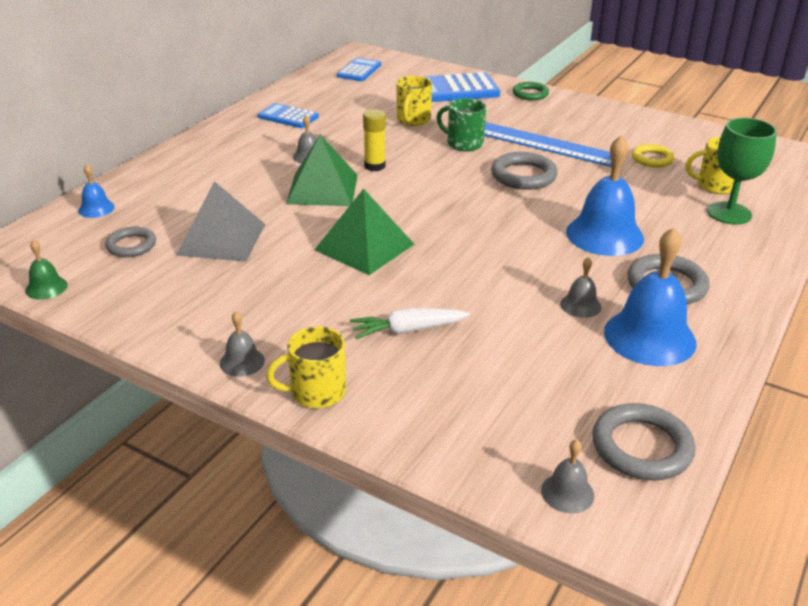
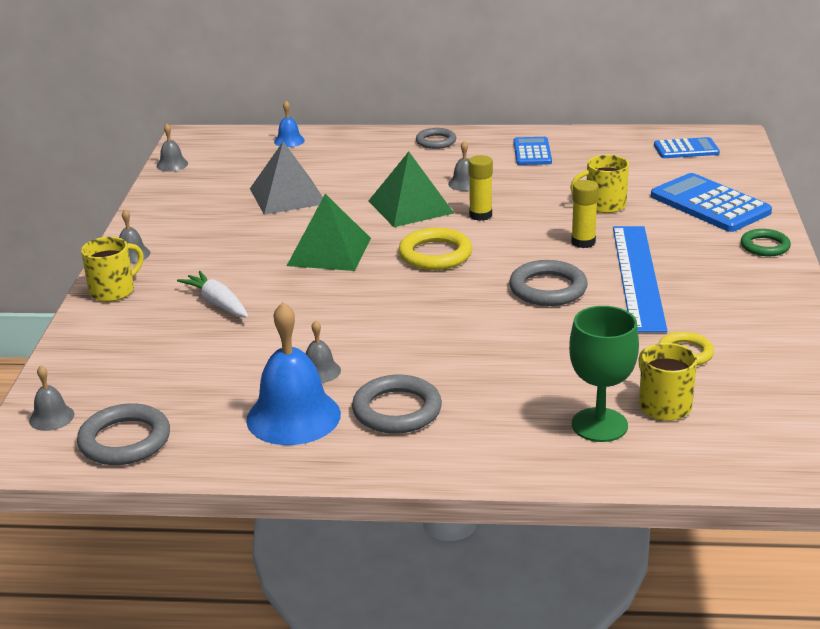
camera: 65 degrees right, 5 degrees down
(46, 287) = (172, 164): green bell -> grey bell
(131, 245) = (249, 170): grey ring -> grey ring (436, 141)
(316, 392) = (113, 291): yellow mug -> yellow mug turned 90 degrees clockwise
(422, 202) = (435, 254): none -> yellow ring
(464, 143) = (583, 242): green mug -> yellow glue stick
(604, 235) = (467, 358): blue bell -> none

